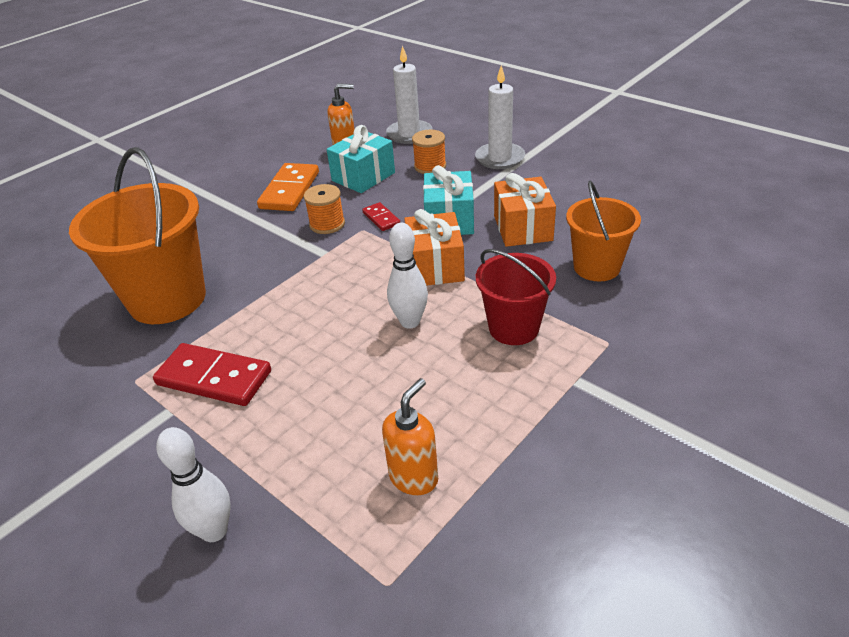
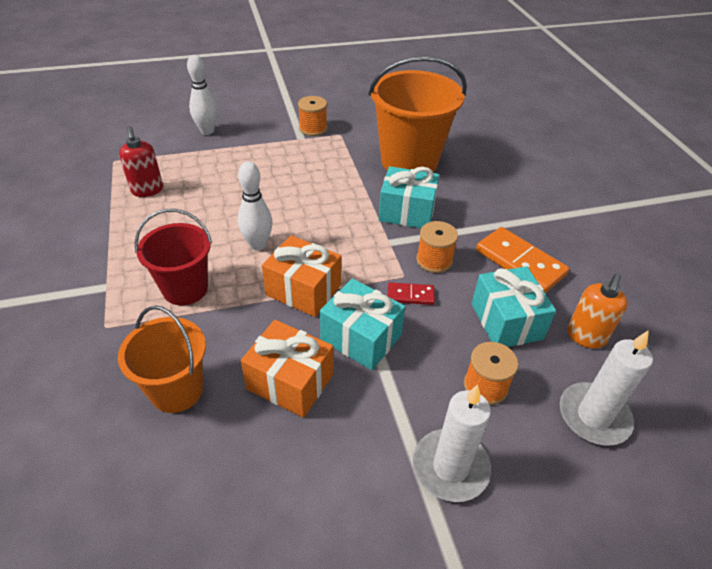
camera: 120 degrees right, 5 degrees up
(132, 414) = (313, 128): none -> orange spool
(214, 378) = (308, 157): red domino -> none
(269, 263) = (407, 212): none -> turquoise gift
(414, 477) = (147, 190): orange soap dispenser -> red soap dispenser

